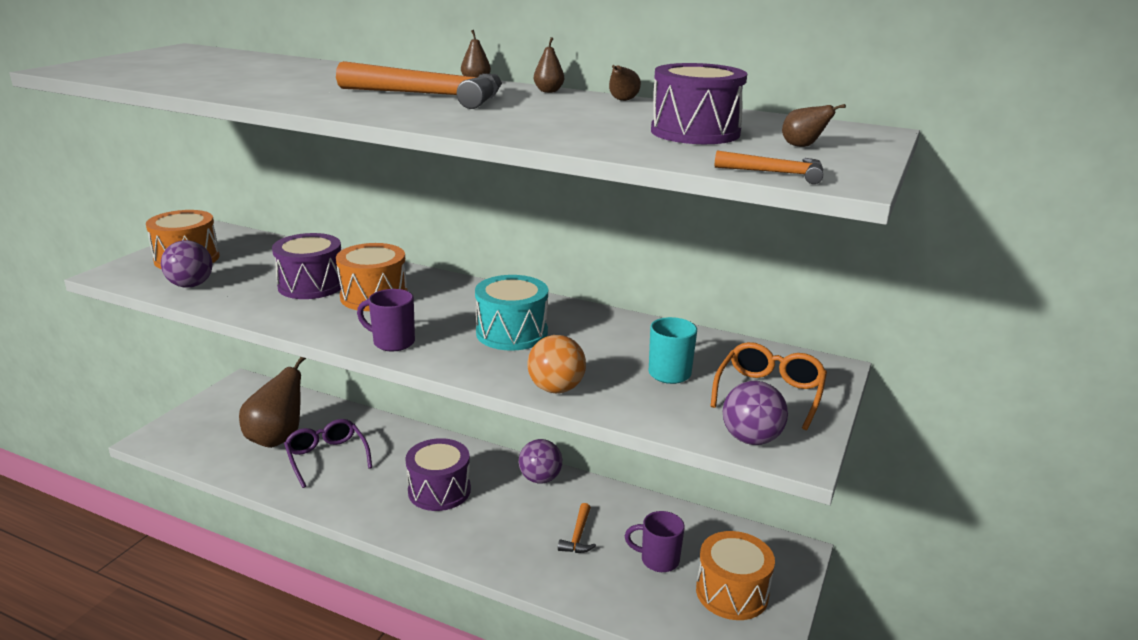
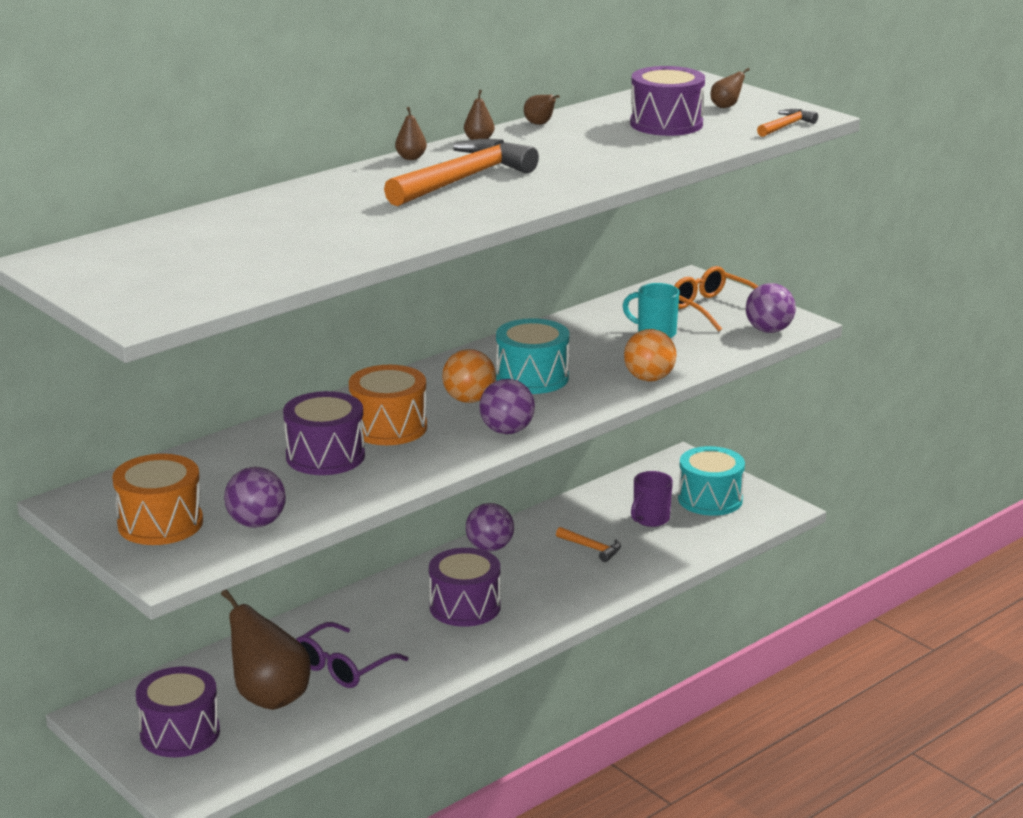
camera: 65 degrees left, 0 degrees up
(225, 417) = (180, 733): none -> purple drum
(326, 457) = (342, 667): purple glasses -> purple glasses turned 45 degrees counterclockwise
(392, 342) = (507, 431): purple mug -> purple ball
(446, 316) = (469, 400): none -> orange ball
(732, 592) = (710, 499): orange drum -> turquoise drum

